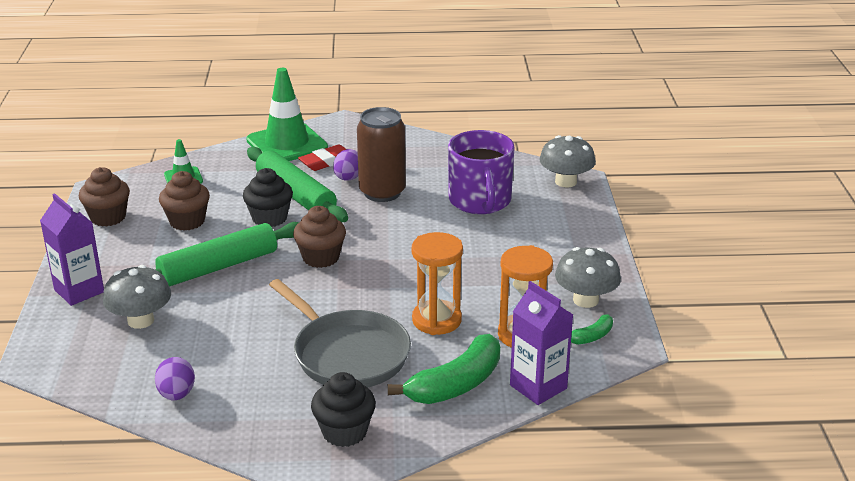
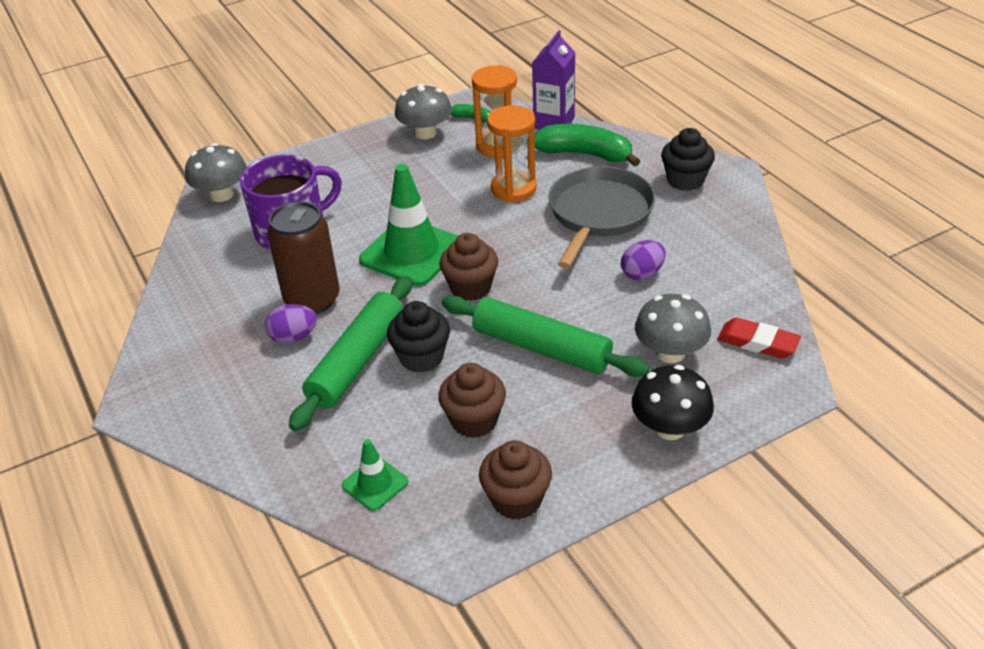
camera: 115 degrees left, 10 degrees up
(79, 291) = (670, 428): purple carton -> black mushroom
(176, 394) = (736, 276): purple egg -> purple egg (642, 274)
(287, 144) = (228, 430): green traffic cone -> green traffic cone (412, 252)
(327, 162) = (260, 372): red eraser -> red eraser (757, 342)

